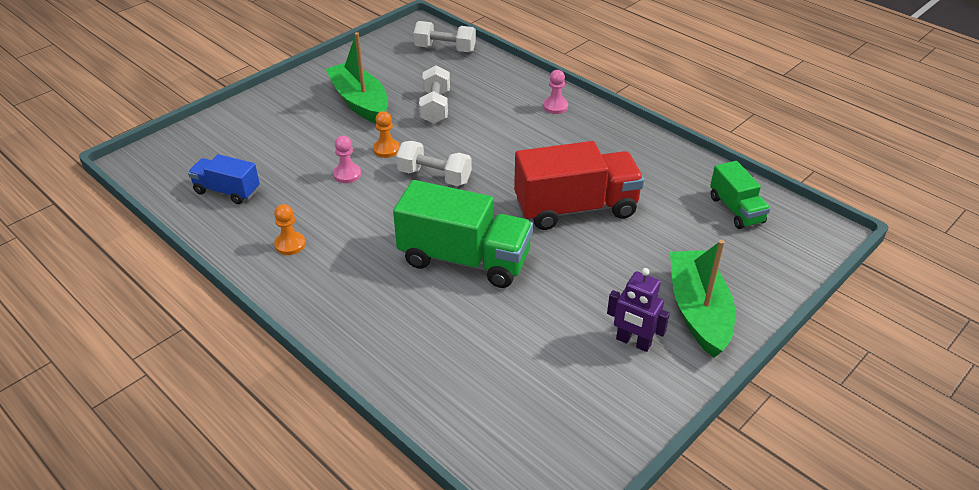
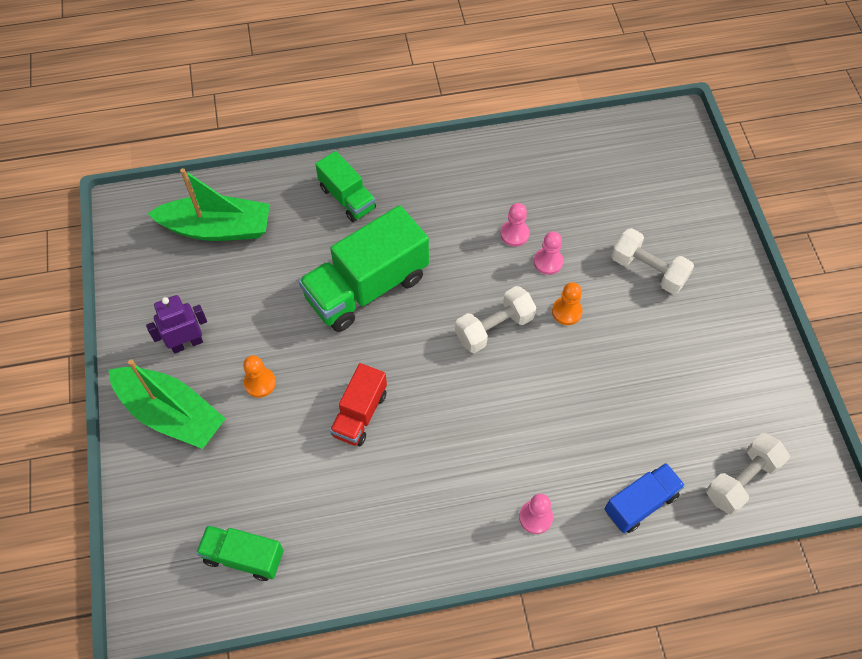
camera: 125 degrees right, 20 degrees up
(227, 191) = (586, 168): blue truck -> blue truck (640, 503)
(290, 244) = (479, 182): orange pawn -> orange pawn (260, 383)
(333, 202) = (514, 234): none -> pink pawn
(360, 102) = (671, 331): green boat -> green boat (217, 228)
(379, 322) = (347, 198): none -> green truck
(435, 107) = (615, 395): white dumbbell -> white dumbbell (648, 270)
(575, 208) = (360, 414): red truck -> red truck, size x0.56

